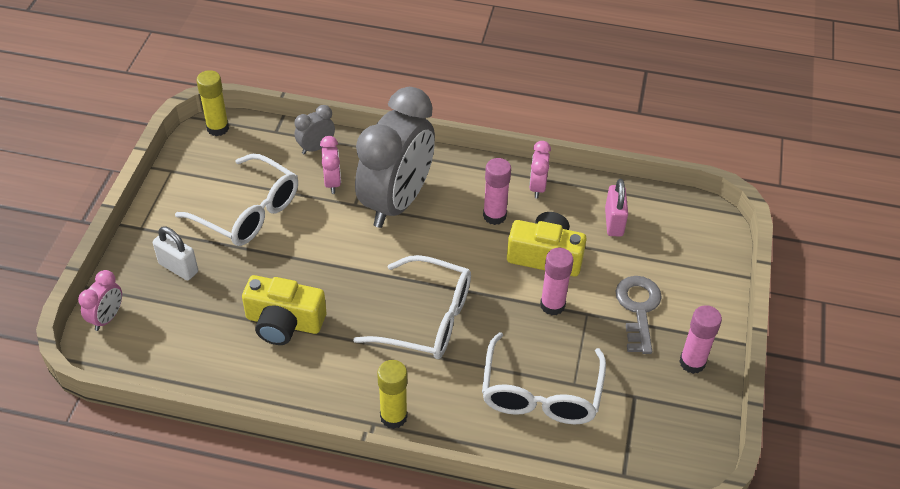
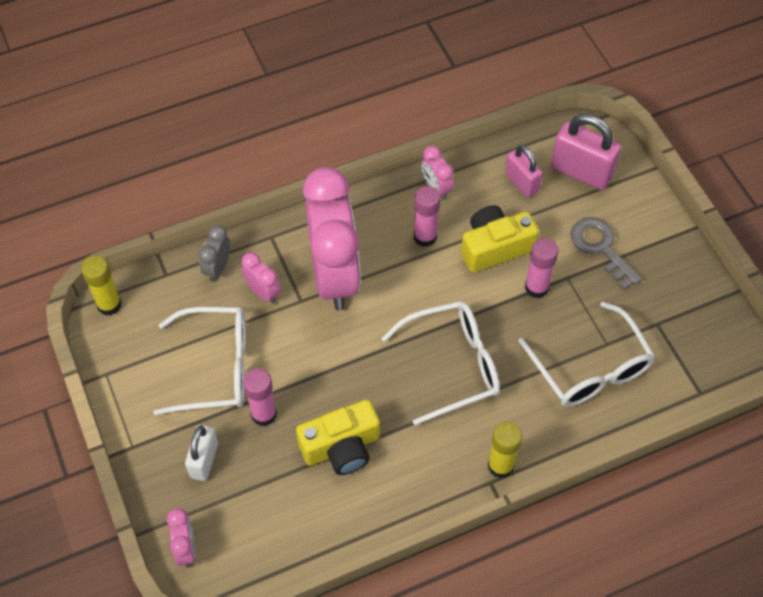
camera: 35 degrees left, 10 degrees up
(178, 268) = (204, 460): white padlock -> white padlock turned 75 degrees counterclockwise
(396, 202) = (334, 275): grey clock -> pink clock
(675, 243) = (581, 172): none -> pink padlock
(692, 362) = (674, 268): pink glue stick -> pink glue stick (263, 414)

